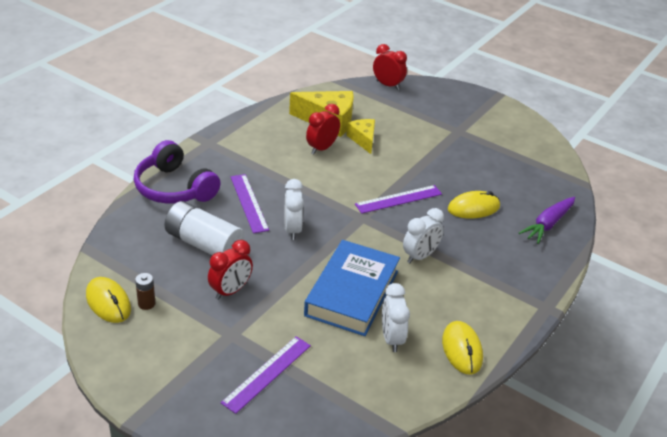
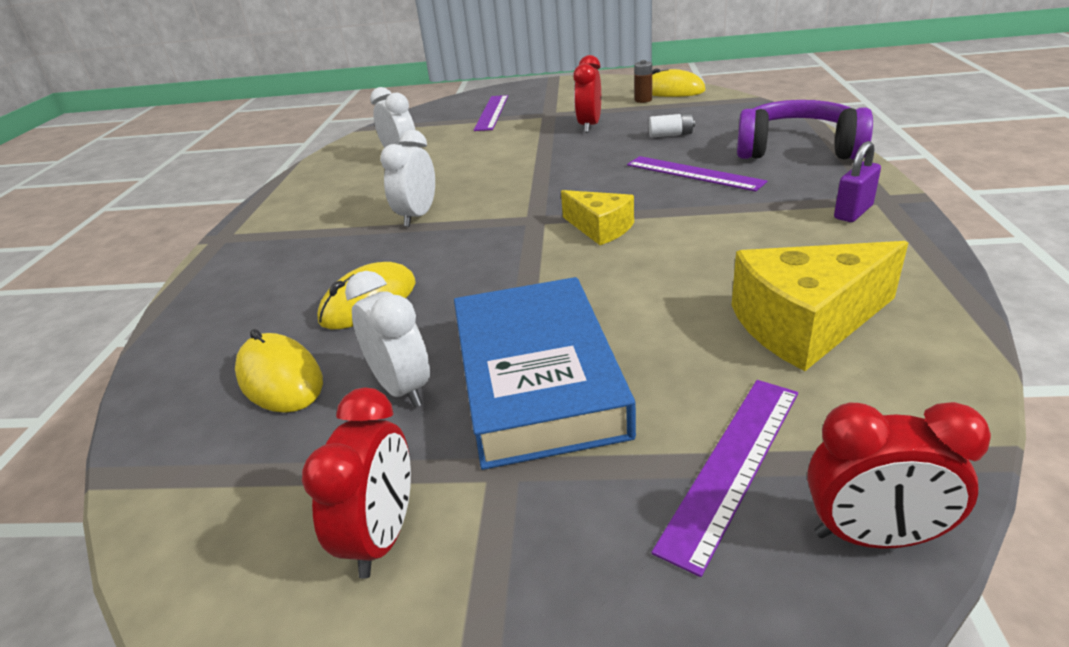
camera: 155 degrees right, 5 degrees down
(204, 244) = (671, 135): white battery -> white battery, size x0.44
(233, 144) = (853, 212): none -> purple padlock
(292, 229) = (602, 176): white clock -> white clock (402, 388)
(322, 148) = (725, 270): red clock -> red clock (382, 536)
(352, 293) = (471, 165): blue book -> blue book (537, 379)
(363, 139) = (684, 321): yellow cheese -> yellow cheese (600, 228)
(398, 199) = (506, 259): purple ruler -> purple ruler (733, 465)
(462, 350) = (322, 176): yellow mouse -> yellow mouse (280, 378)
(548, 224) = (214, 336): purple carrot -> none

